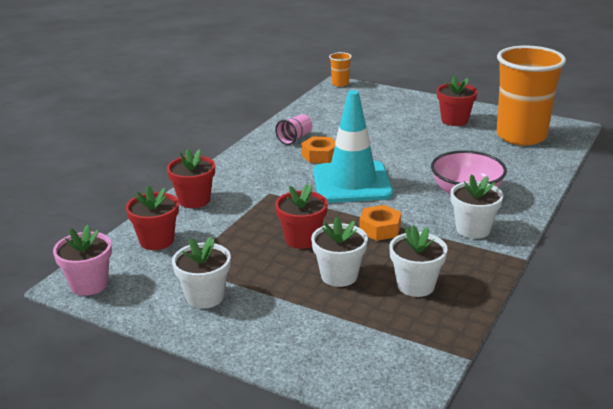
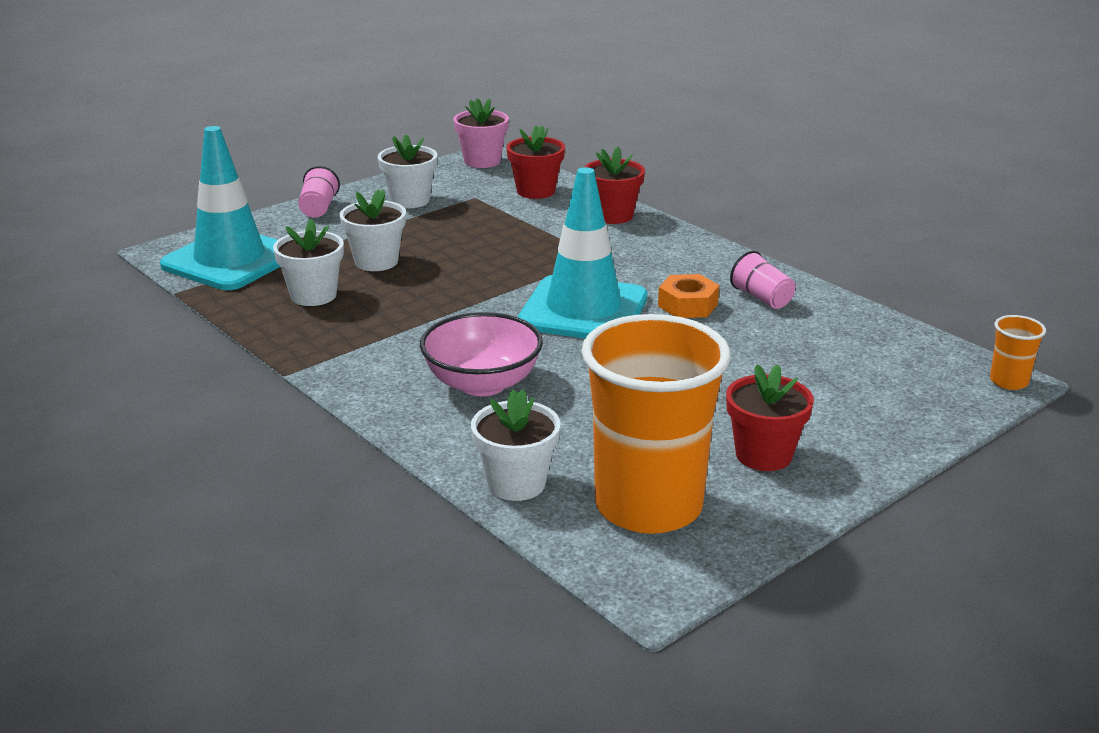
camera: 110 degrees right, 0 degrees up
(248, 344) = (318, 208): none -> pink cup
(302, 239) = (468, 256): red flower pot -> none
(380, 229) = (447, 302): orange nut -> none
(391, 353) = (230, 260): none -> turquoise traffic cone
(473, 229) = (385, 360): white flower pot -> white flower pot (516, 483)

